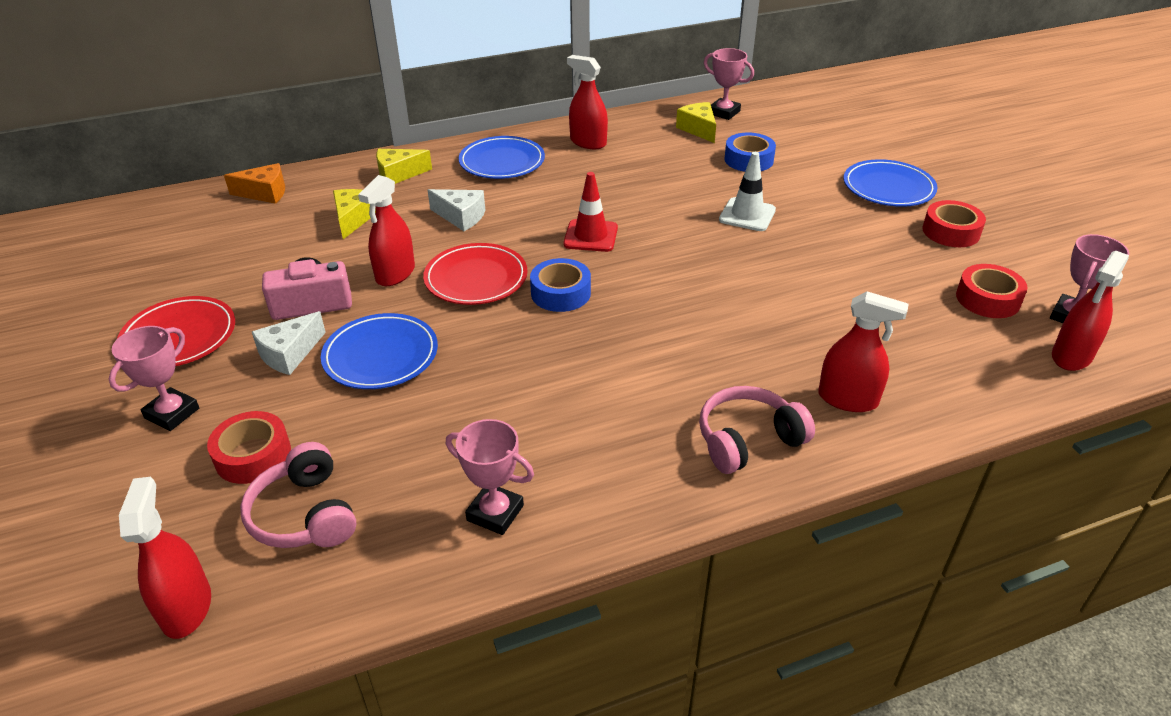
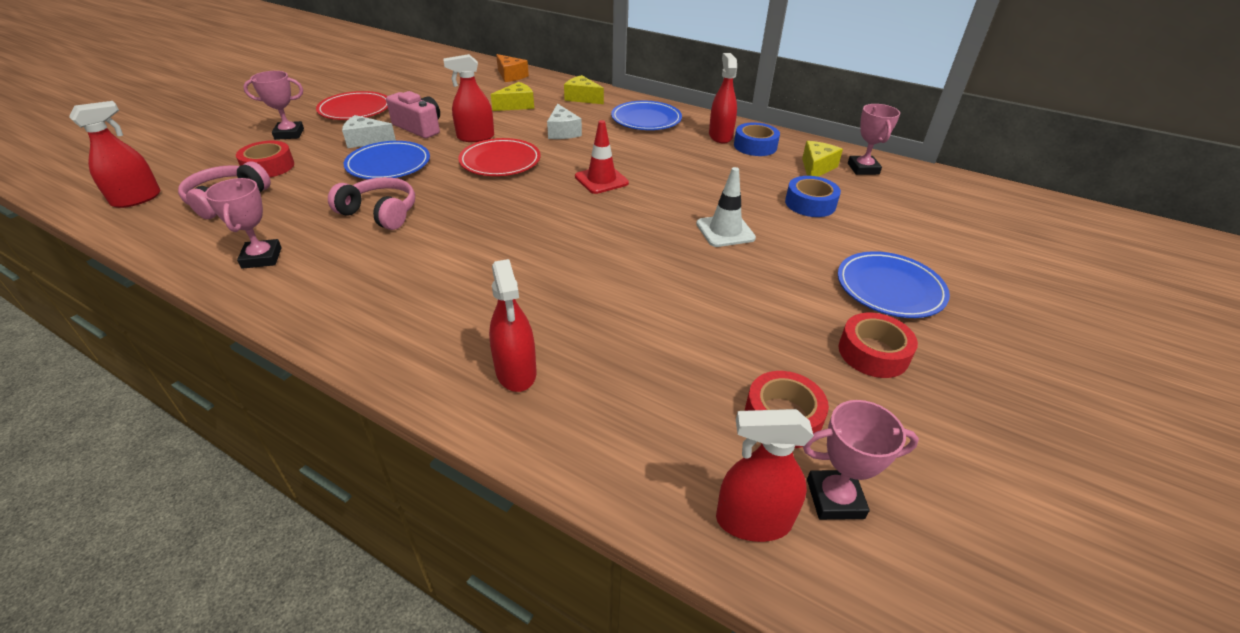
camera: 50 degrees right, 0 degrees up
(561, 293) = (518, 194): blue tape -> blue tape (755, 146)
(748, 440) = (415, 335): pink headphones -> pink headphones (380, 213)

